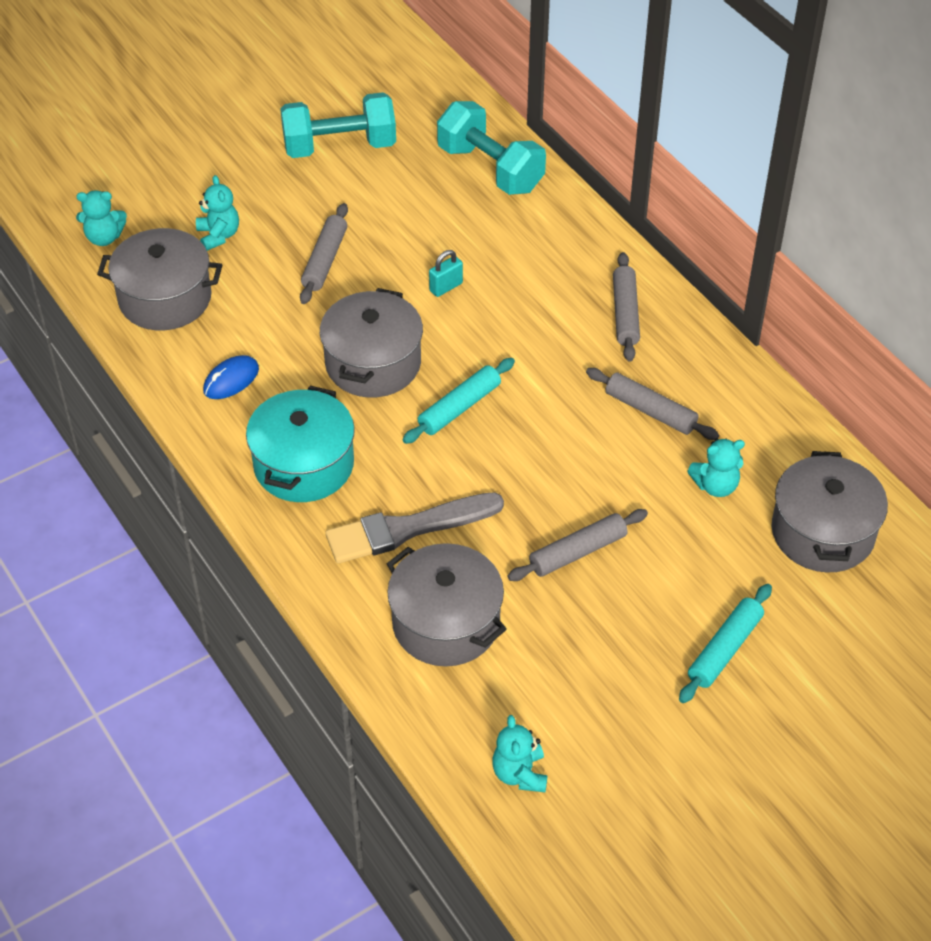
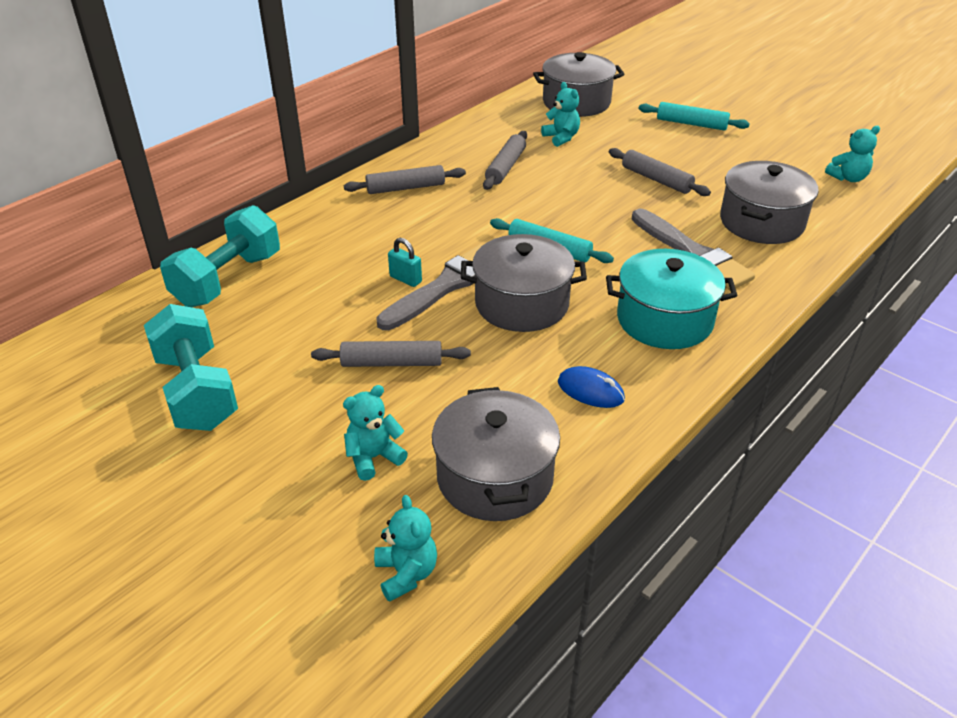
camera: 105 degrees left, 10 degrees down
(423, 313) = (445, 286): none -> grey brush

